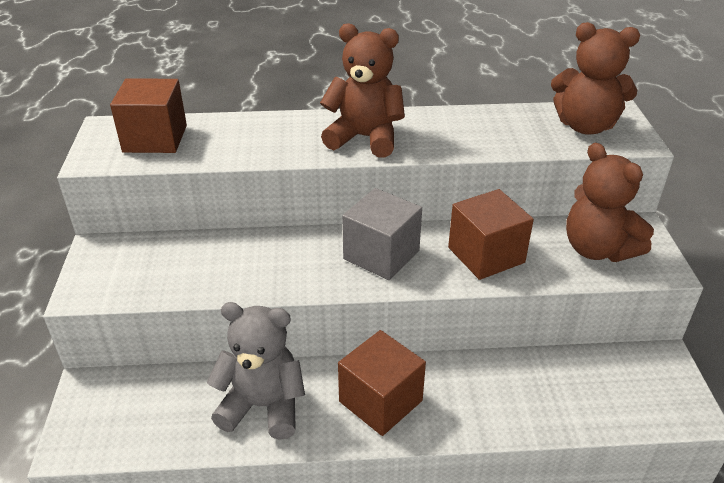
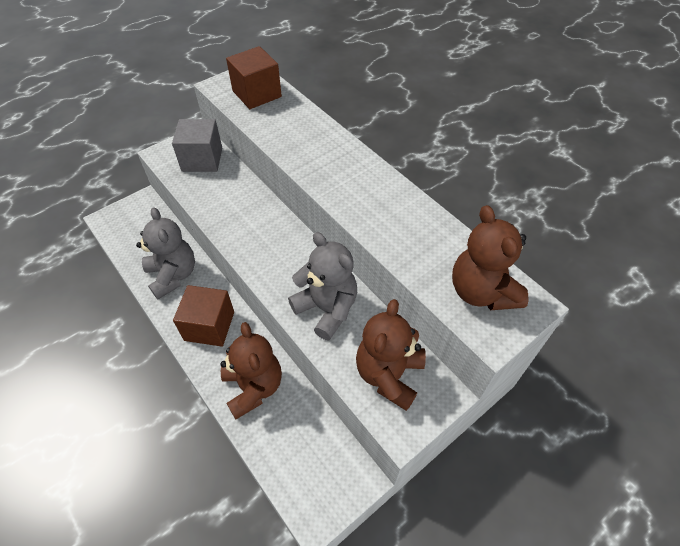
camera: 55 degrees right, 15 degrees up
(365, 138) = (340, 177): brown teddy bear -> brown teddy bear (253, 387)
(381, 255) = (283, 254): grey cube -> grey cube (202, 159)
(486, 255) = (326, 309): brown cube -> grey teddy bear

